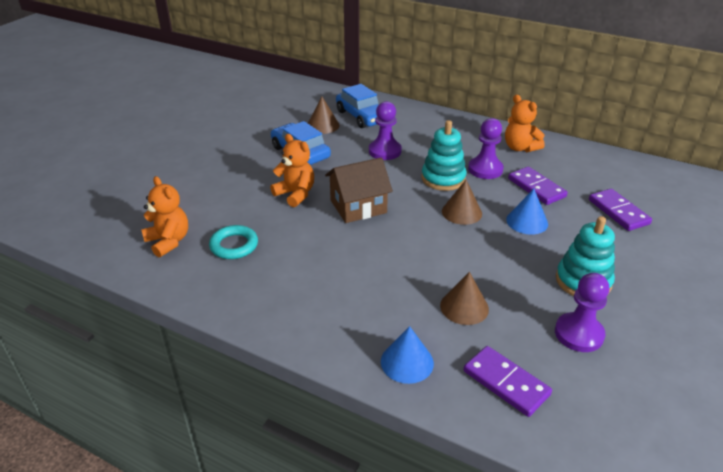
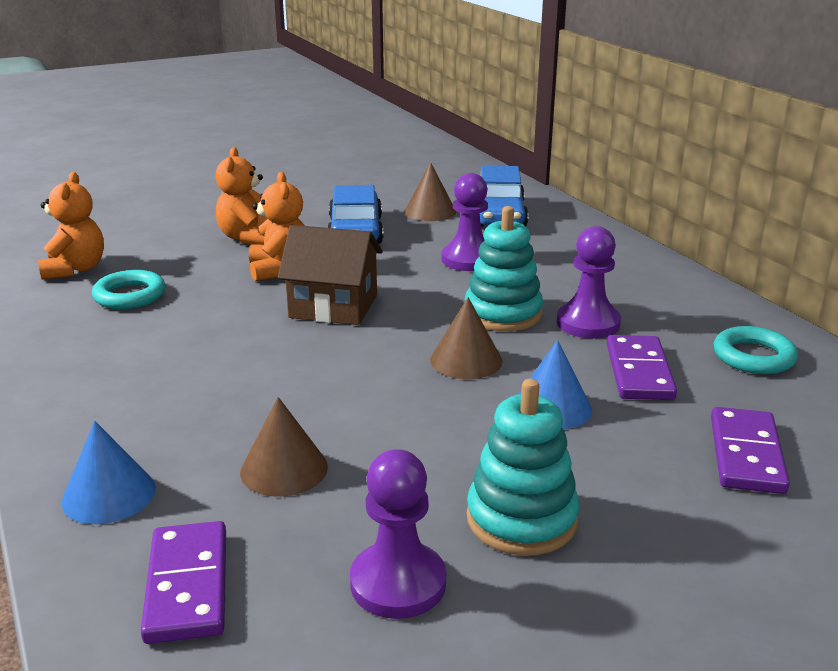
camera: 35 degrees right, 10 degrees down
(520, 148) = (692, 315): orange teddy bear -> orange teddy bear (248, 238)
(567, 161) = (753, 357): none -> turquoise ring

